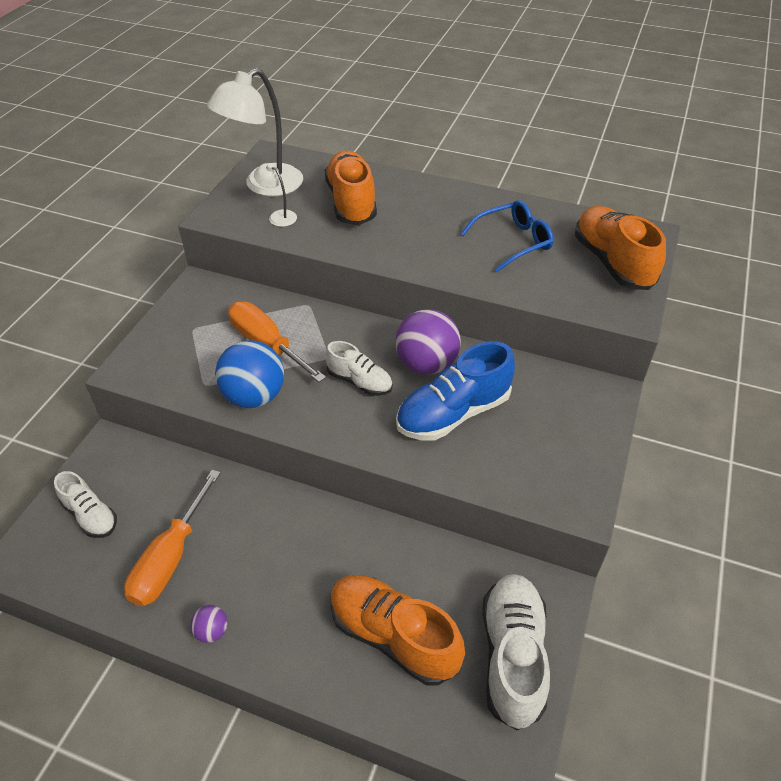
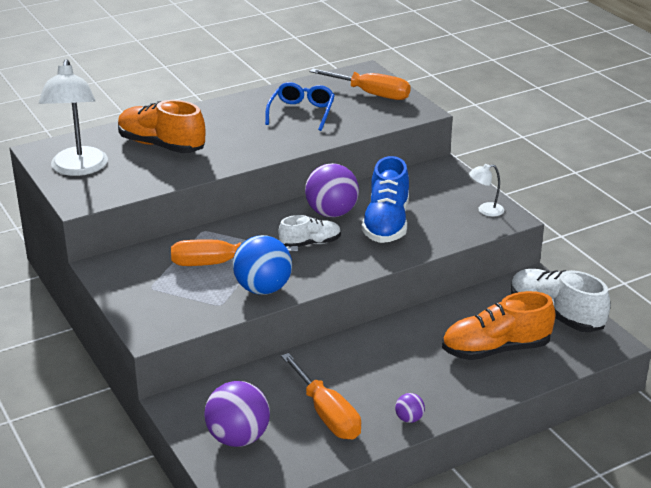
camera: 50 degrees left, 15 degrees down
(90, 515) = (238, 438): white shoe -> purple ball
(278, 216) = (127, 178): white lamp -> white lamp (485, 210)
(612, 262) = (371, 94): orange shoe -> orange screwdriver

